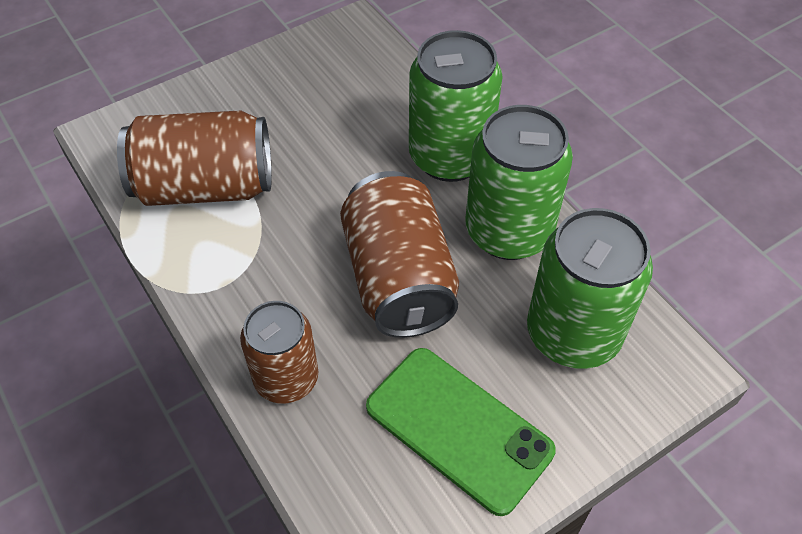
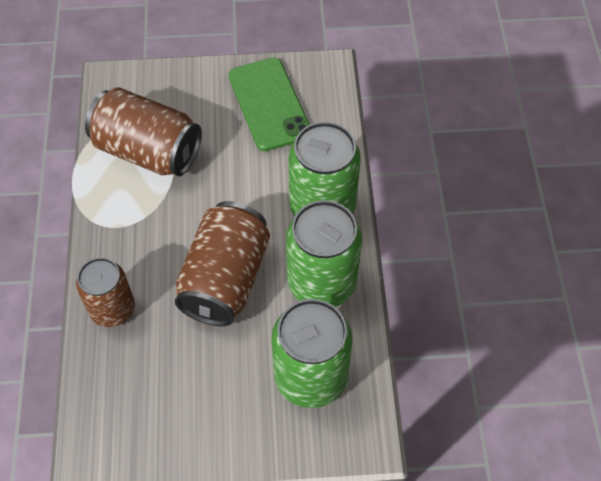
camera: 30 degrees right, 5 degrees up
(458, 429) = (192, 398): green phone -> green phone (269, 104)

